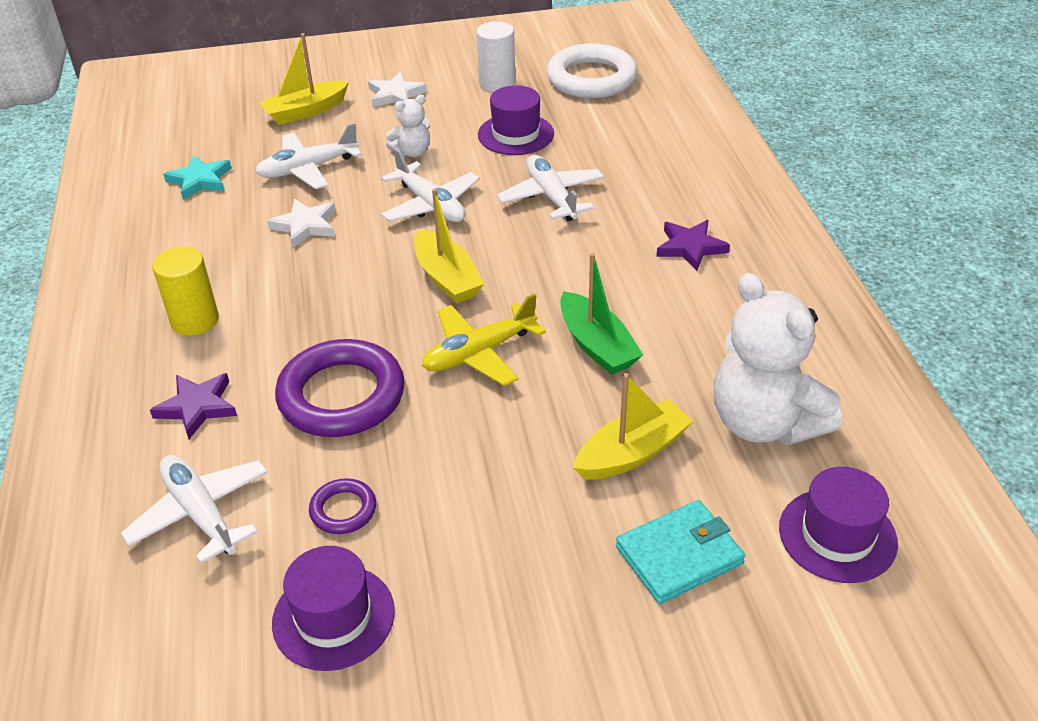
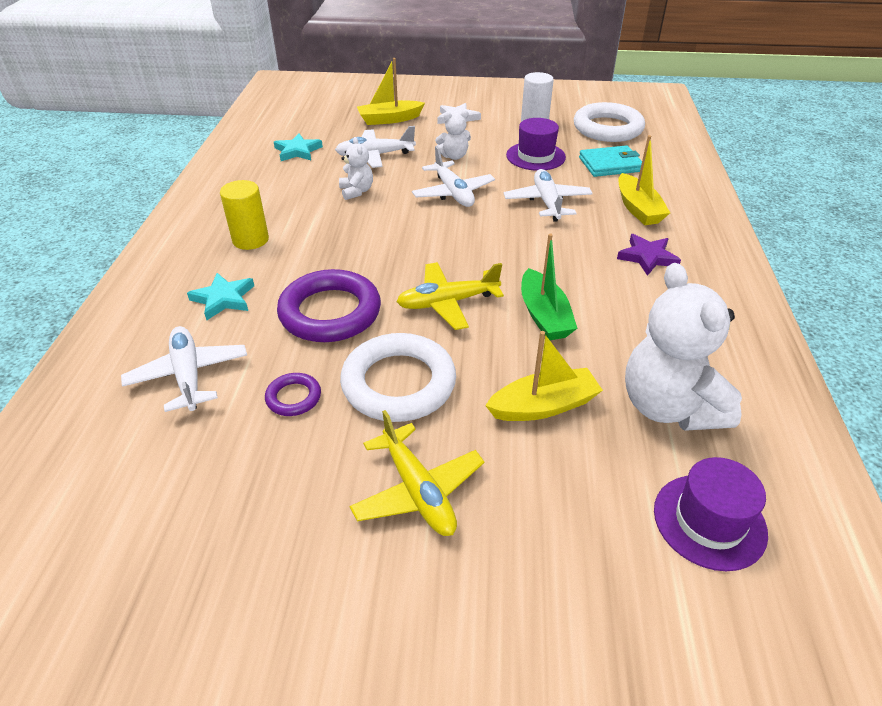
camera: 15 degrees right, 0 degrees up
(197, 407) = (223, 299): purple star -> turquoise star
(305, 226) = (356, 191): white star -> white teddy bear
(333, 617) = (248, 480): purple hat -> none
(447, 278) = (444, 244): yellow boat -> yellow boat (638, 208)
(460, 464) = (398, 383): none -> white ring
(529, 580) = (418, 490): none -> yellow plane
(679, 555) = (555, 502): turquoise wallet -> turquoise wallet (610, 164)

